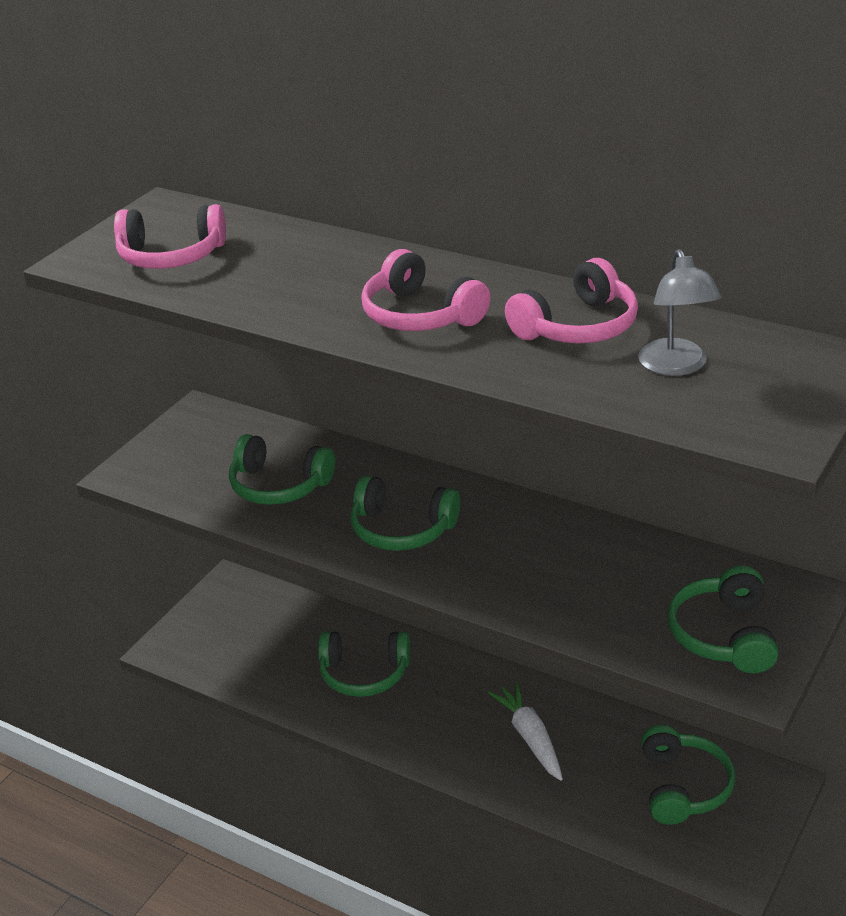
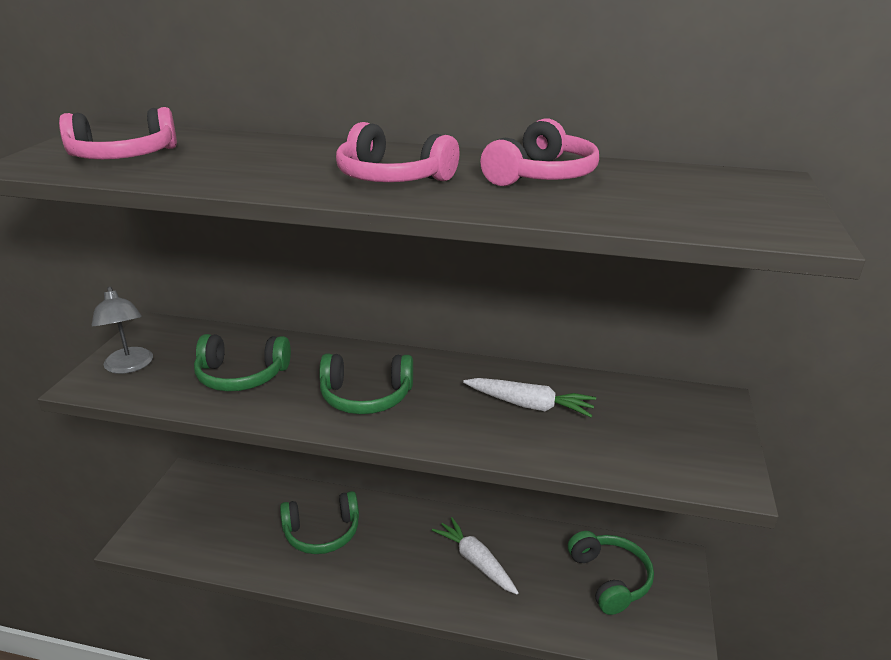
camera: 20 degrees left, 5 degrees down
(577, 566) = (529, 405): none -> white carrot
(676, 366) = (652, 193): grey lamp -> grey lamp (129, 366)
(724, 635) = (678, 443): green headphones -> none

